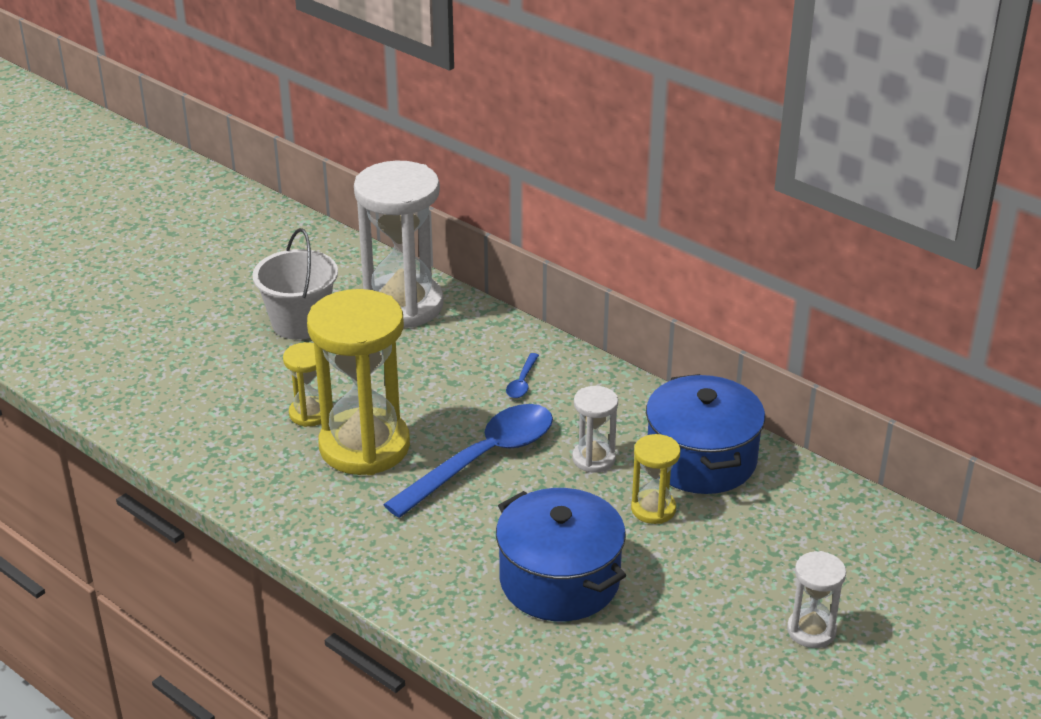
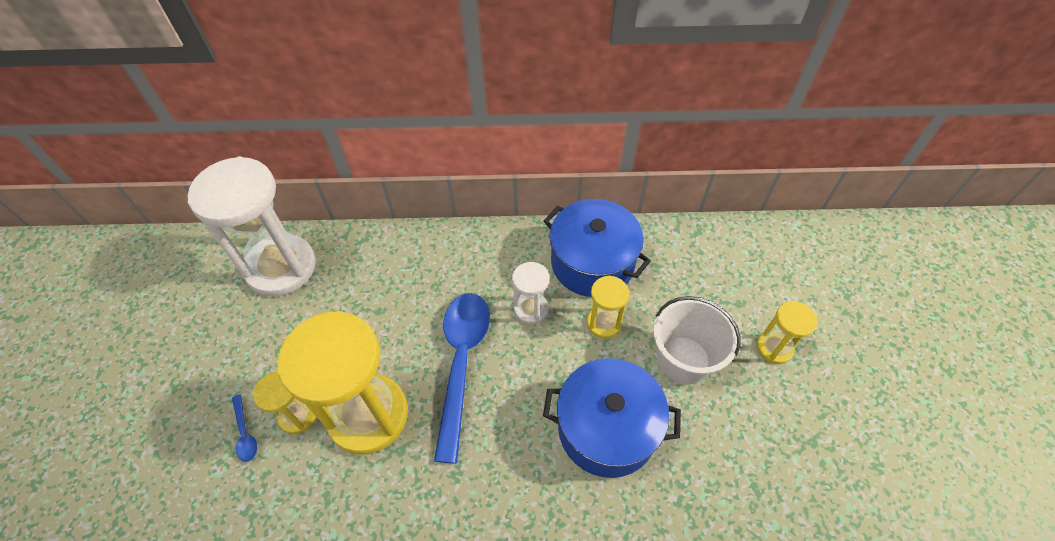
camera: 40 degrees left, 20 degrees up
(300, 323) = (213, 335): white bucket -> white bucket (683, 360)
(522, 382) = (426, 278): blue spoon -> blue spoon (245, 434)
(811, 630) = (774, 348): white hourglass -> yellow hourglass

